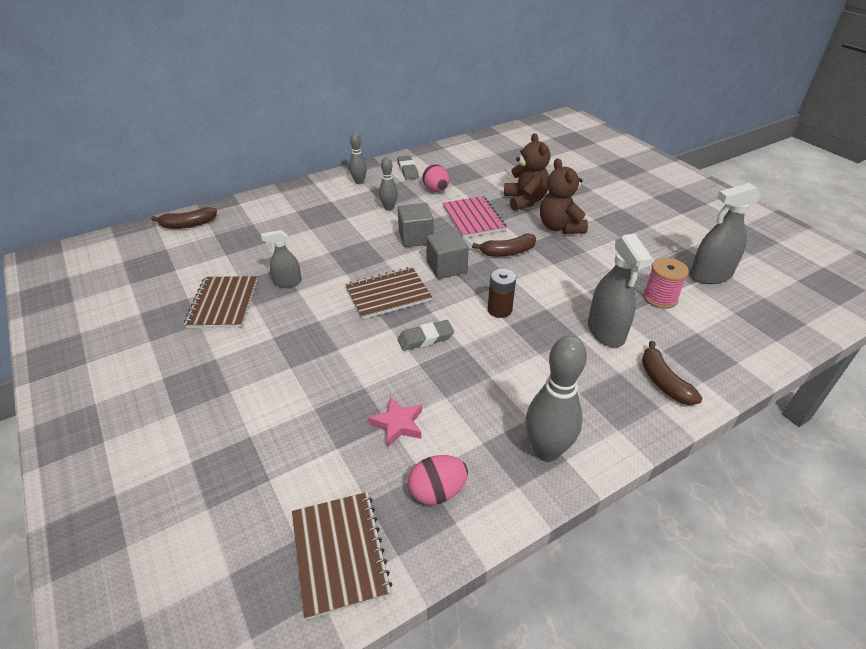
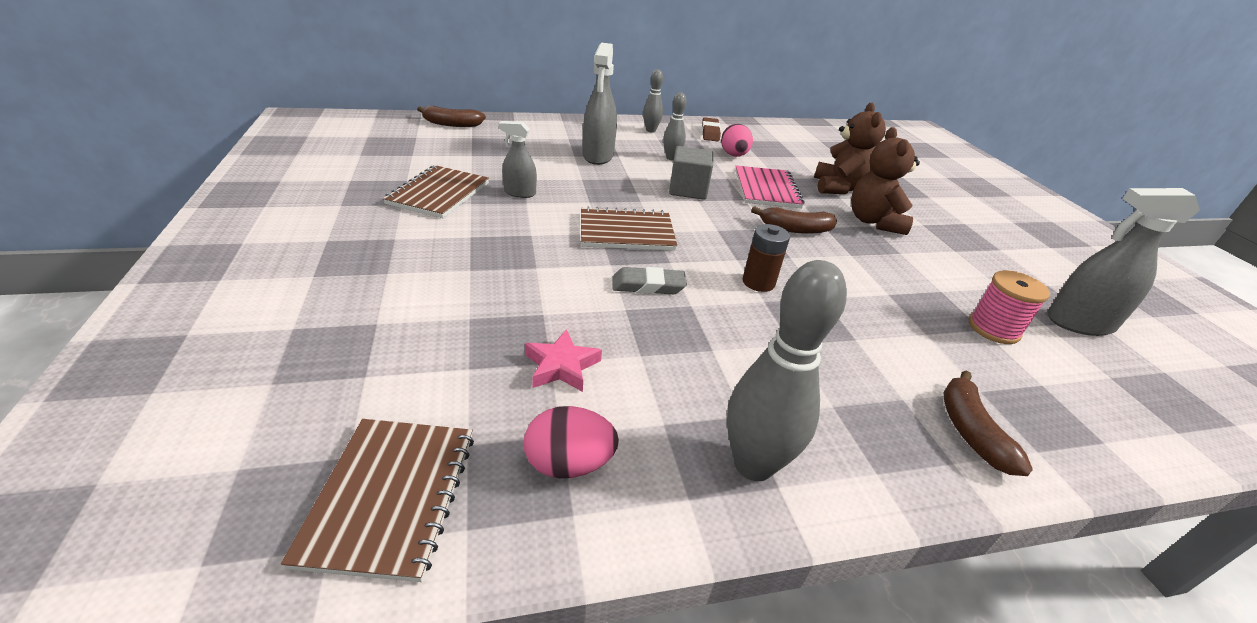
camera: 15 degrees right, 5 degrees down
(408, 170) = (710, 133): grey eraser -> brown eraser
(446, 267) = (711, 225): grey cube -> none
(606, 332) = (899, 345): grey spray bottle -> grey spray bottle (598, 156)

